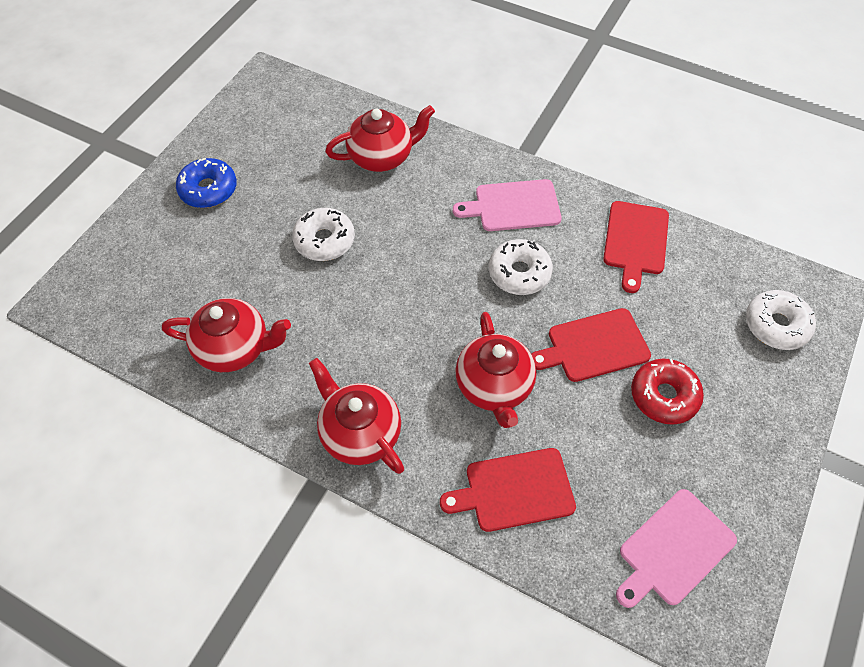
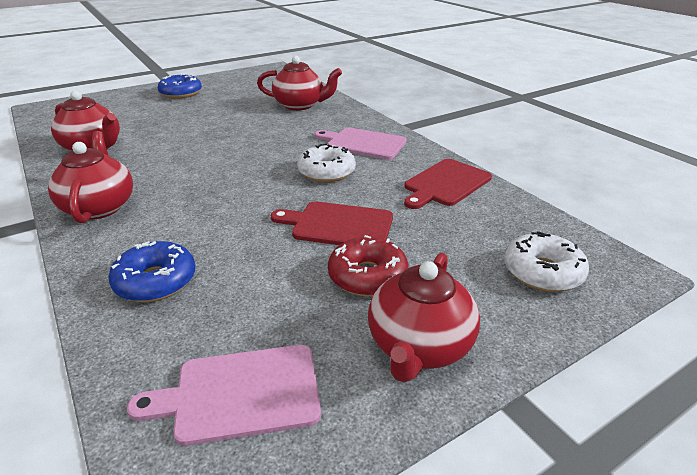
camera: 30 degrees right, 25 degrees down
(324, 240) = (214, 125): white donut -> none
(494, 386) = (227, 218): red teapot -> red teapot (419, 346)
(514, 490) = (156, 281): red cutting board -> blue donut

